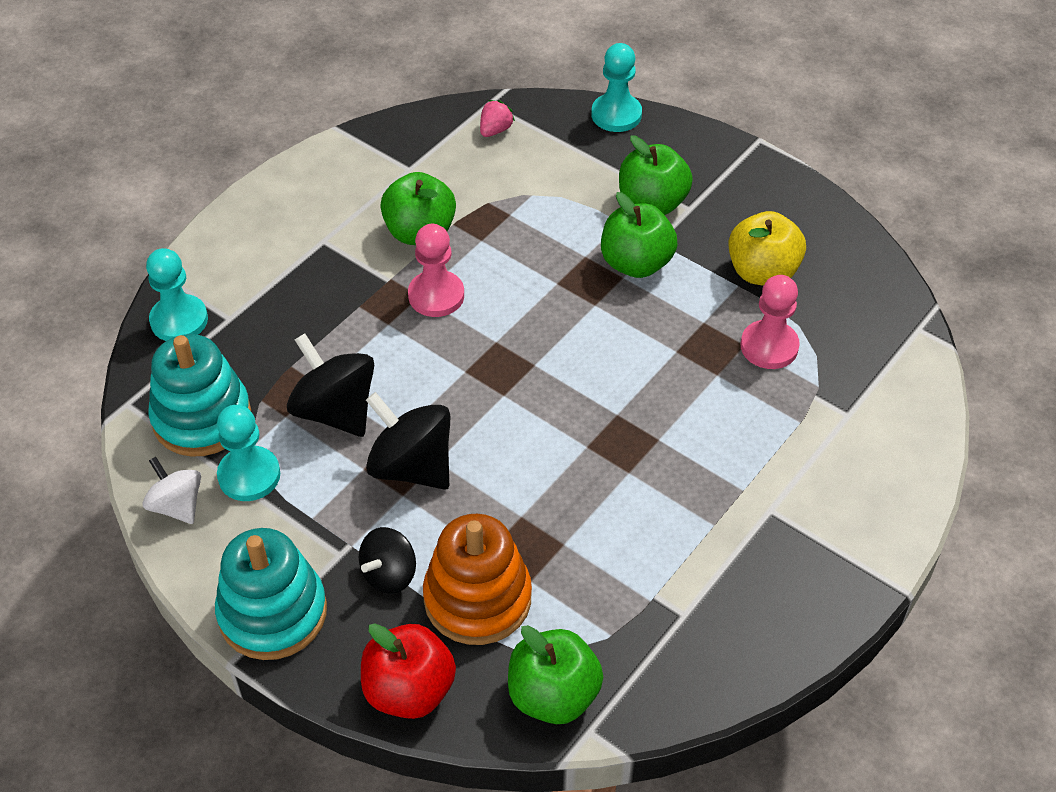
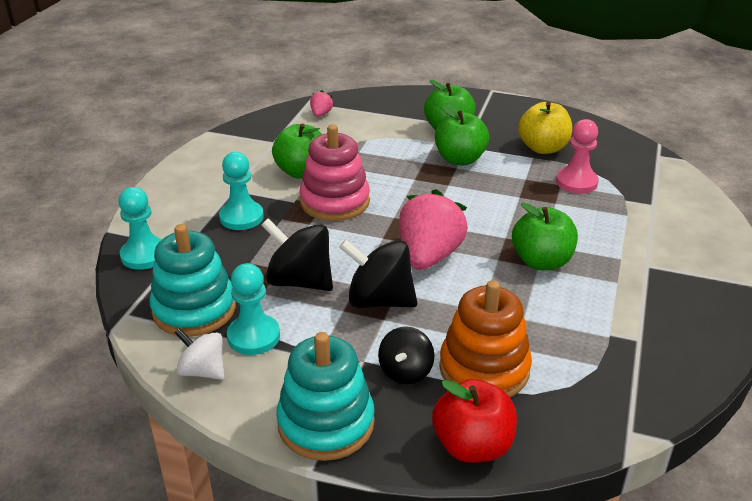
camera: 20 degrees left, 15 degrees down
(436, 296) = (335, 202): pink pawn -> pink stacking toy
(505, 417) = (429, 256): none -> pink strawberry
(553, 695) = (585, 416): green apple -> green apple (541, 261)
(616, 115) = (395, 94): turquoise pawn -> turquoise pawn (241, 217)

